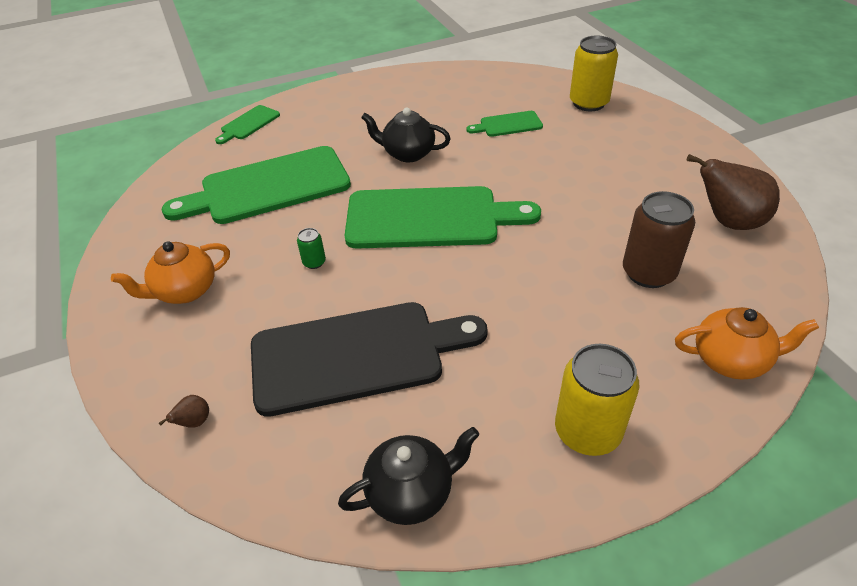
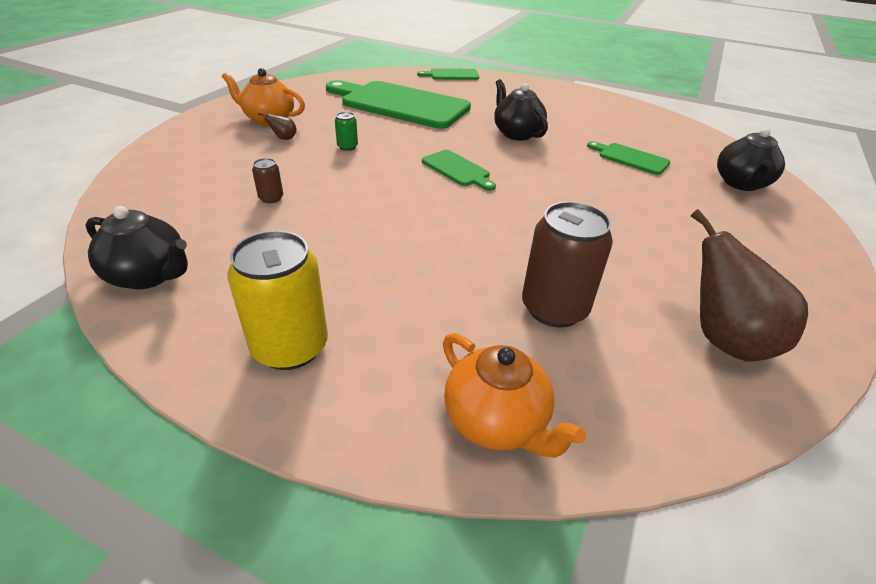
camera: 45 degrees right, 5 degrees down
(194, 422) = (156, 167): brown pear -> brown pear (284, 138)
(356, 355) = (271, 198): black cutting board -> brown can
(430, 218) = (457, 170): green cutting board -> green cutting board, size x0.46
(588, 103) = (741, 184): yellow can -> black teapot

